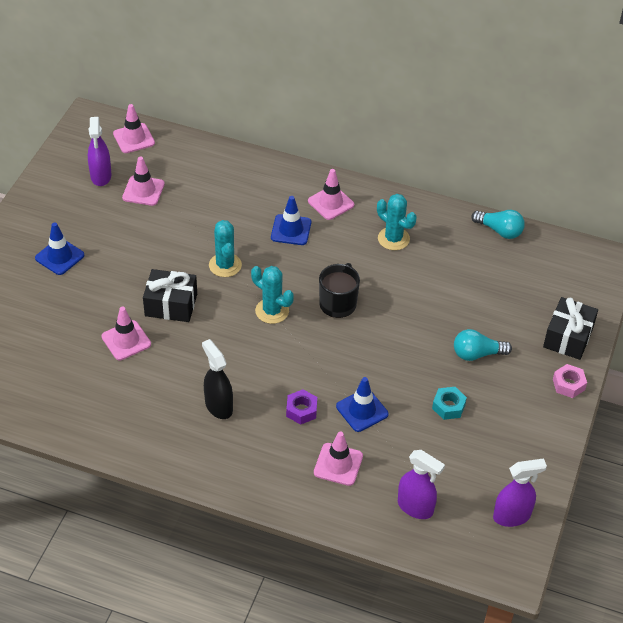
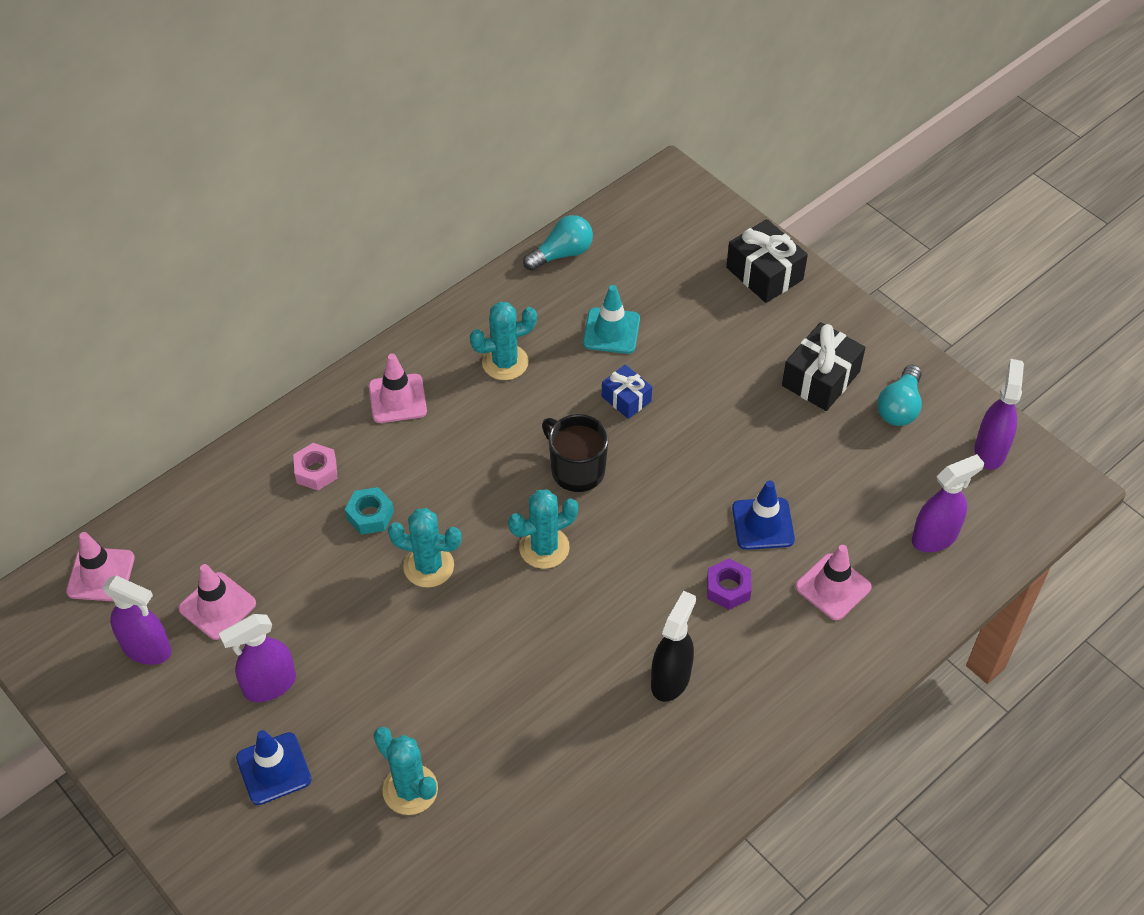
camera: 60 degrees left, 5 degrees up
(78, 317) = (410, 789): none -> turquoise cactus
(108, 233) = (269, 685): none -> purple spray bottle
(126, 340) = (491, 744): pink traffic cone -> none
(171, 305) = (460, 661): black gift -> black gift (821, 379)
(218, 406) = (670, 679): black spray bottle -> black spray bottle turned 120 degrees clockwise
(291, 230) = (415, 463): blue traffic cone -> none
(409, 306) = (626, 399): none -> blue gift
(448, 406) = (804, 434): turquoise nut -> turquoise nut (370, 515)
(457, 278) = (611, 331): none -> turquoise traffic cone
(477, 354) = (740, 369): turquoise light bulb -> turquoise light bulb (899, 407)
(568, 384) = (832, 307): pink nut -> pink nut (316, 471)

